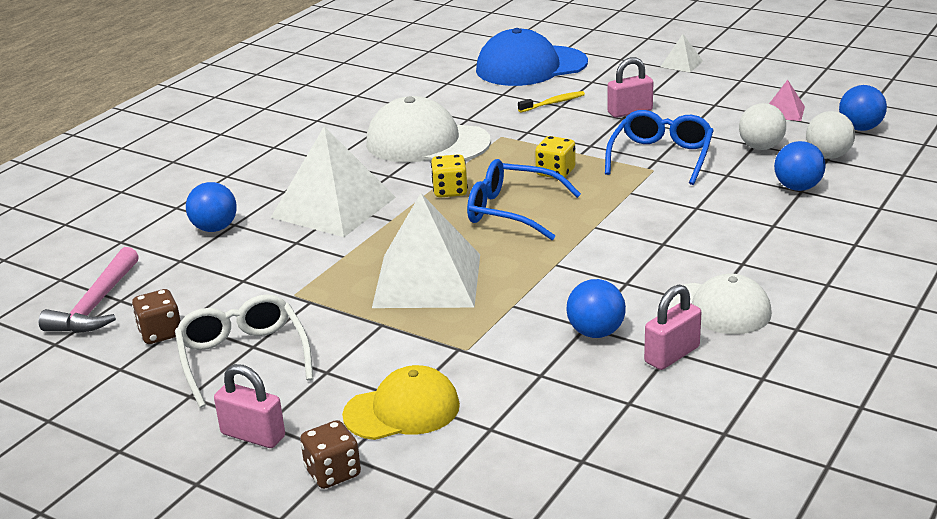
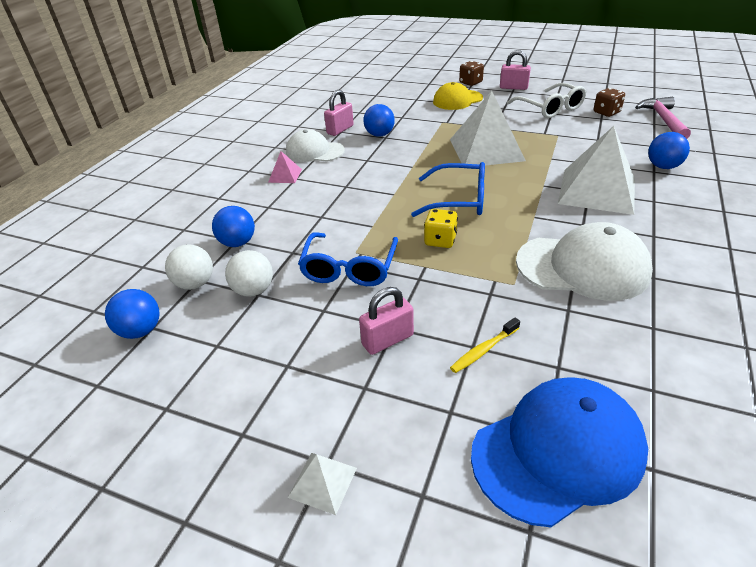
camera: 170 degrees right, 10 degrees up
(450, 191) = (518, 213): yellow dice -> none
(784, 112) = (209, 356): pink pyramid -> pink pyramid (285, 175)

